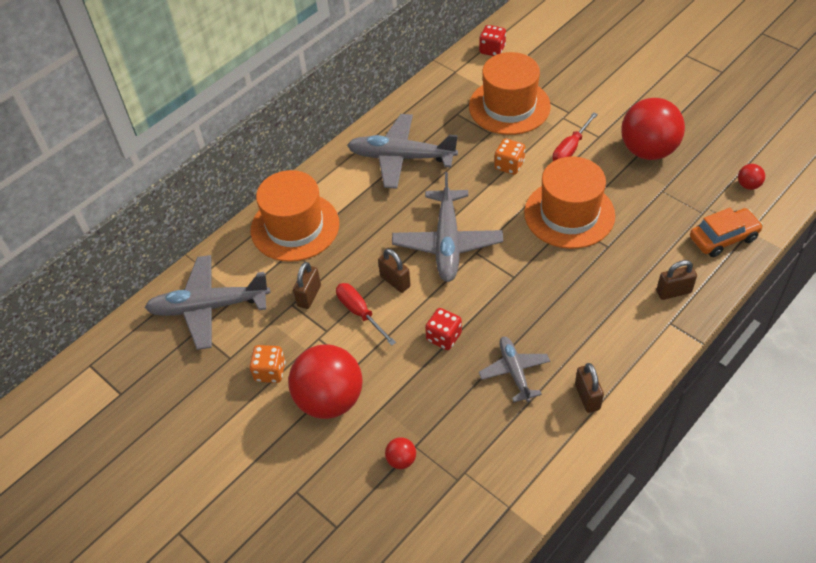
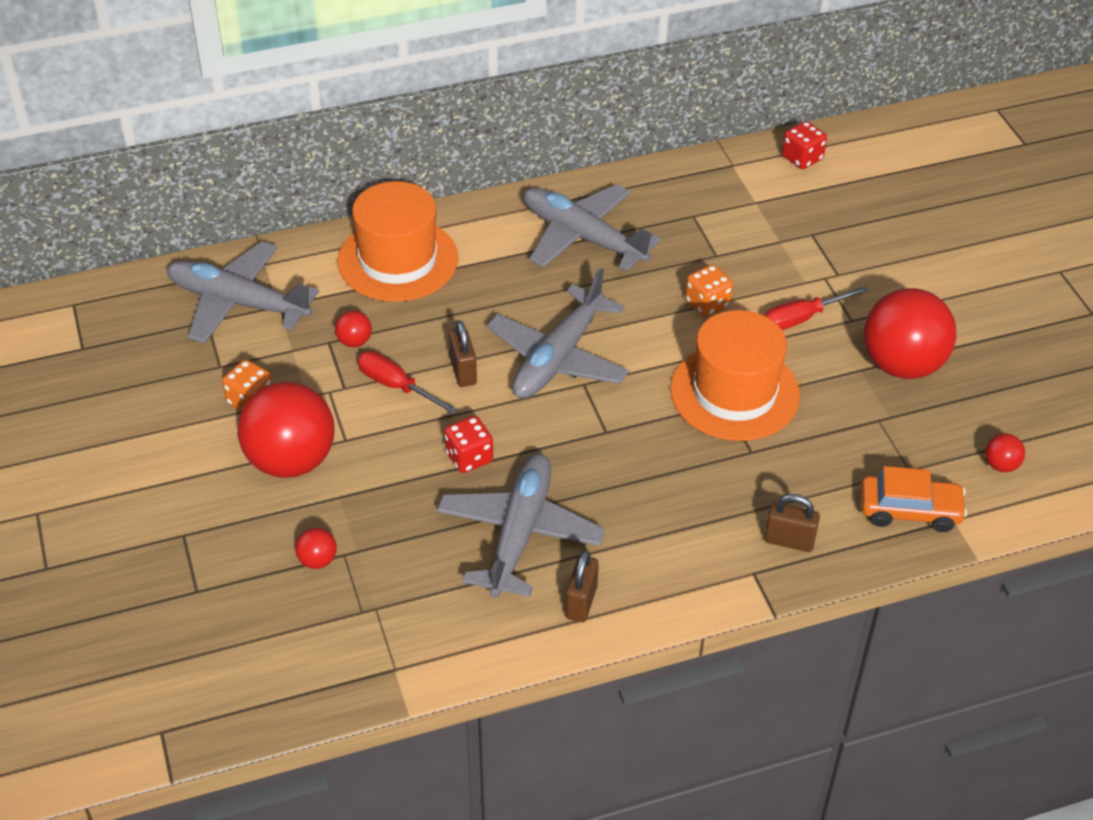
camera: 25 degrees right, 5 degrees down
(309, 296) = (354, 341): brown padlock -> red ball
(360, 313) = (396, 386): red screwdriver -> red screwdriver turned 45 degrees counterclockwise
(509, 106) = (766, 235): orange hat -> none
(514, 371) = (519, 533): grey plane -> grey plane, size x1.70

